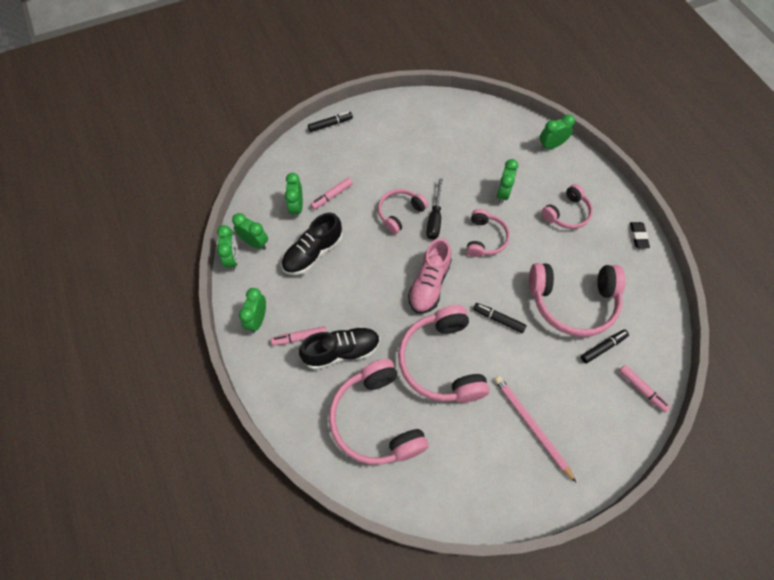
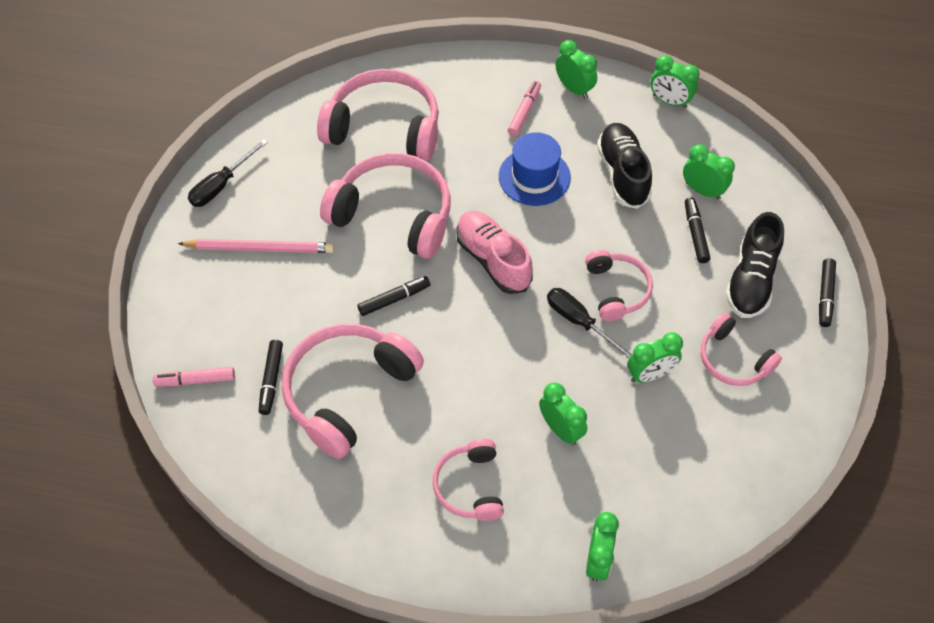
camera: 125 degrees right, 5 degrees down
(255, 243) = (678, 129): green clock -> green clock (650, 374)
(332, 196) = (695, 234): pink marker -> black marker
(341, 351) = (479, 138): black shoe -> black shoe (751, 280)
(350, 299) = (534, 177): none -> blue hat
(485, 239) = (508, 359): pink headphones -> pink headphones (733, 359)
(507, 497) = (221, 185): none -> black screwdriver
(638, 236) = (366, 550): black eraser -> none

